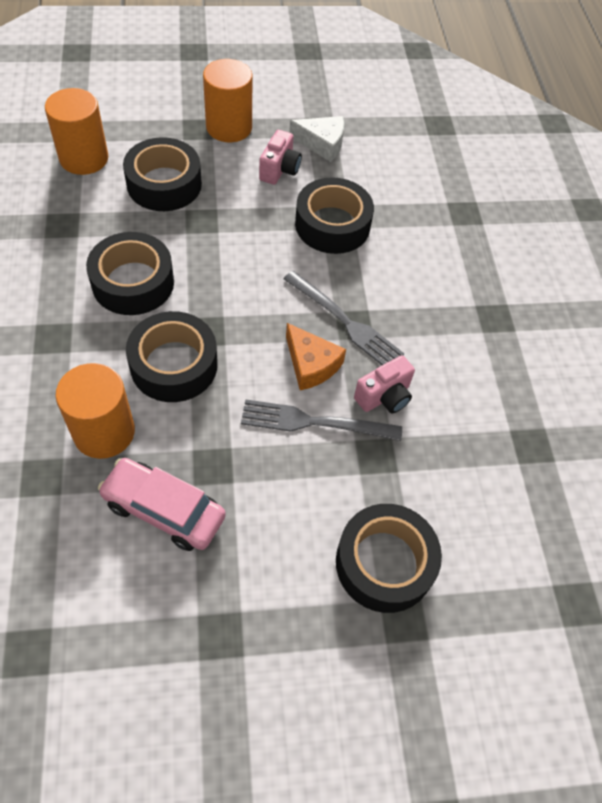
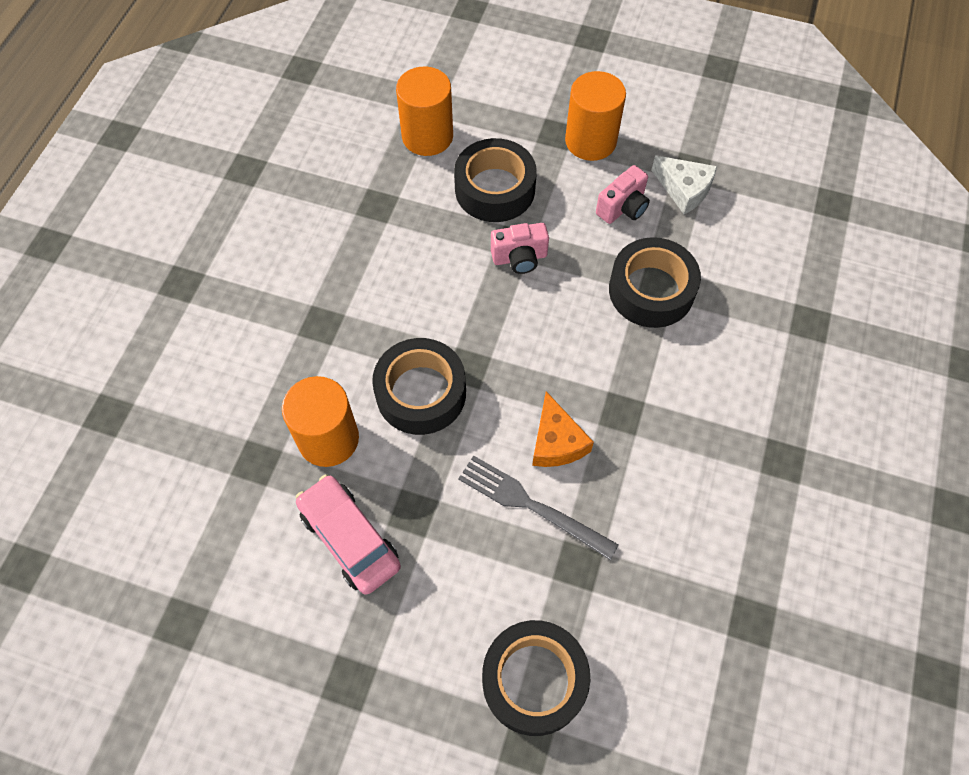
camera: 30 degrees right, 5 degrees up
(133, 282) = (418, 290): black tape -> none
(345, 322) = (613, 407): grey fork -> none
(384, 397) = (616, 505): pink camera -> pink camera (519, 258)

